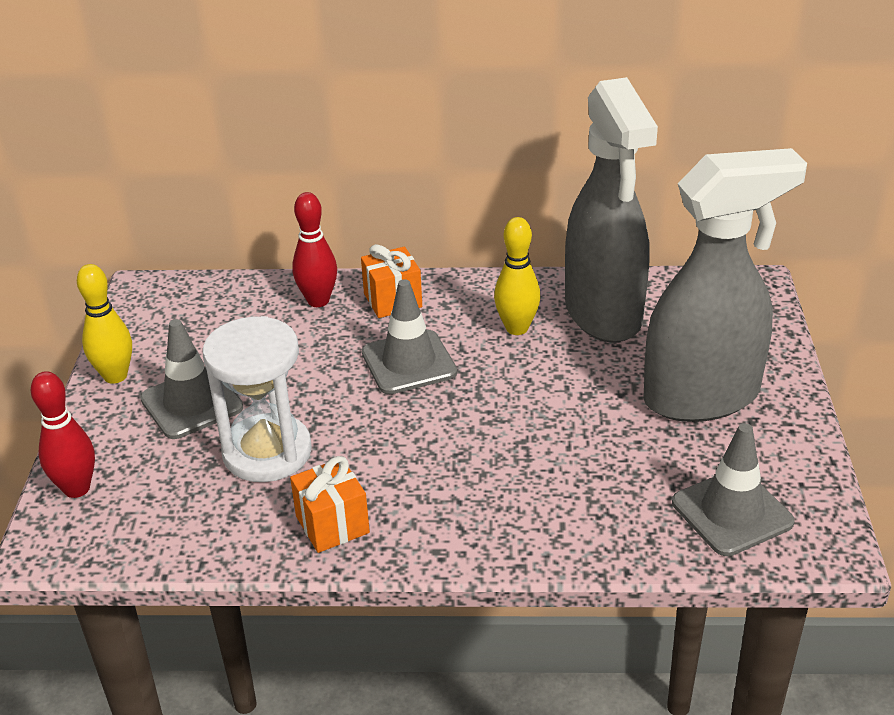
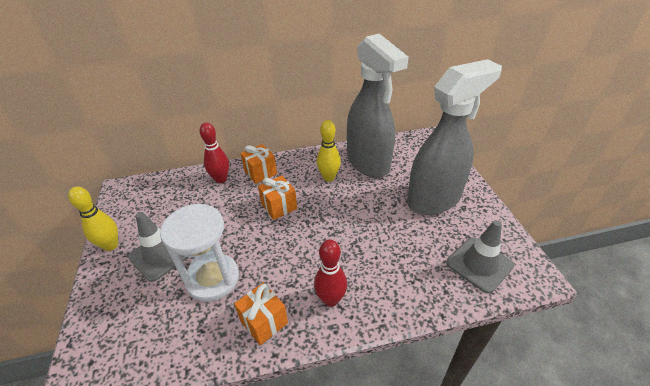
camera: 15 degrees left, 5 degrees up
(77, 488) = (94, 331): red bowling pin -> red bowling pin (331, 299)
(409, 363) = (279, 206): grey traffic cone -> orange gift

